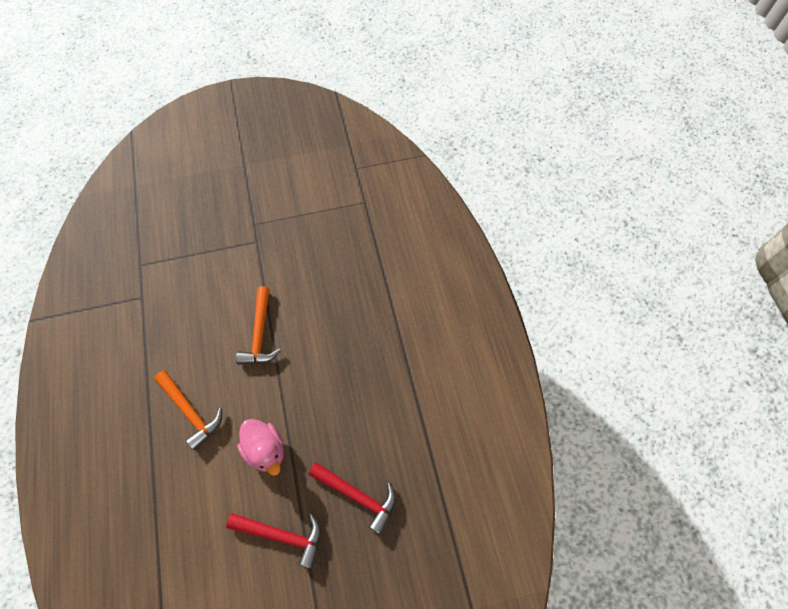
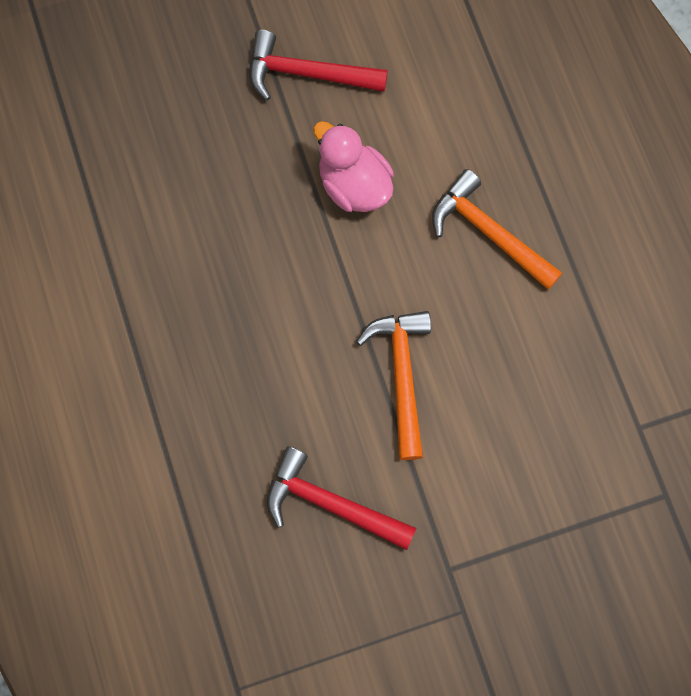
camera: 175 degrees right, 10 degrees up
(357, 496) = (201, 133): red hammer -> red hammer (331, 504)

